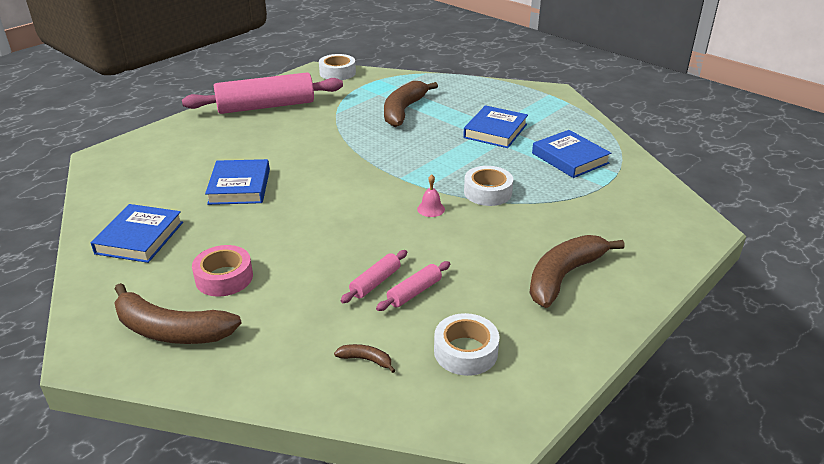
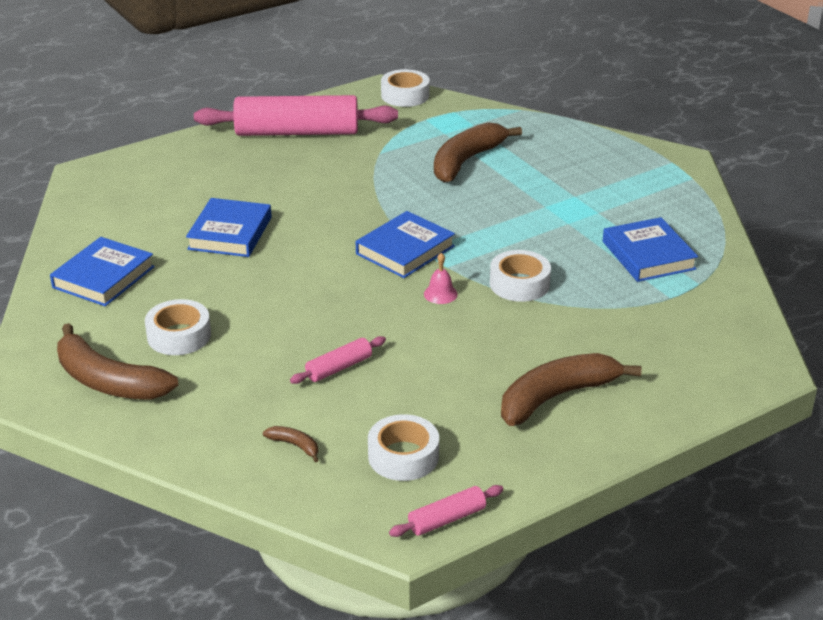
camera: 15 degrees right, 0 degrees up
(224, 278) = (179, 335): pink tape -> white tape
(414, 292) = (377, 385): pink rolling pin -> pink rolling pin (447, 519)
(495, 131) = (571, 205): blue book -> blue book (405, 250)

